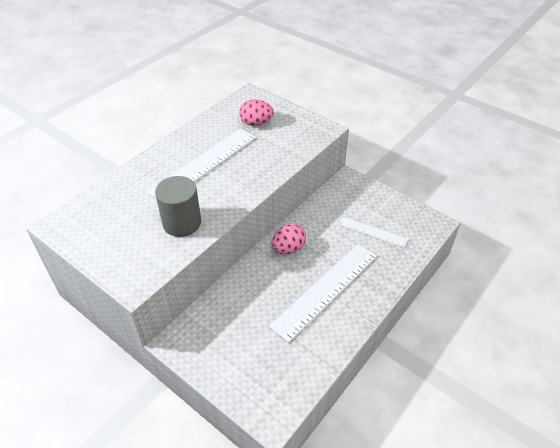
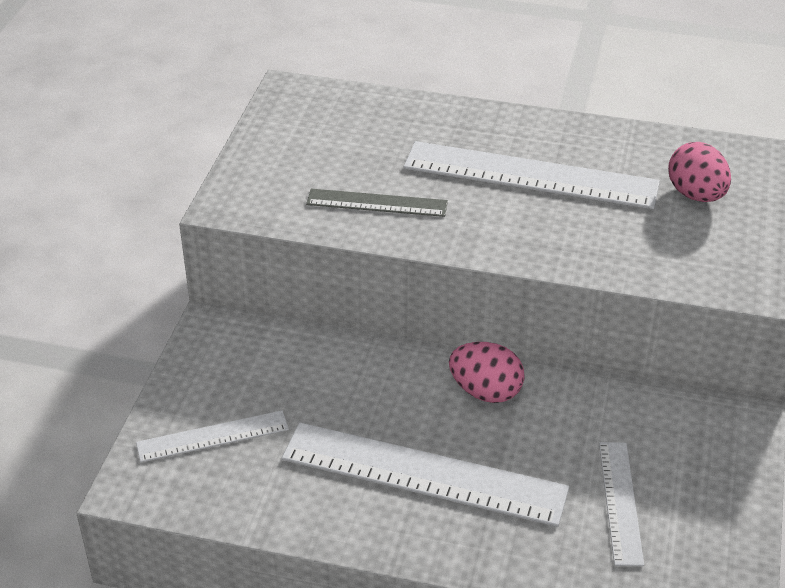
camera: 65 degrees right, 5 degrees down
(182, 223) = (377, 203): grey cylinder -> grey ruler
(255, 368) = (212, 436): none -> white ruler

